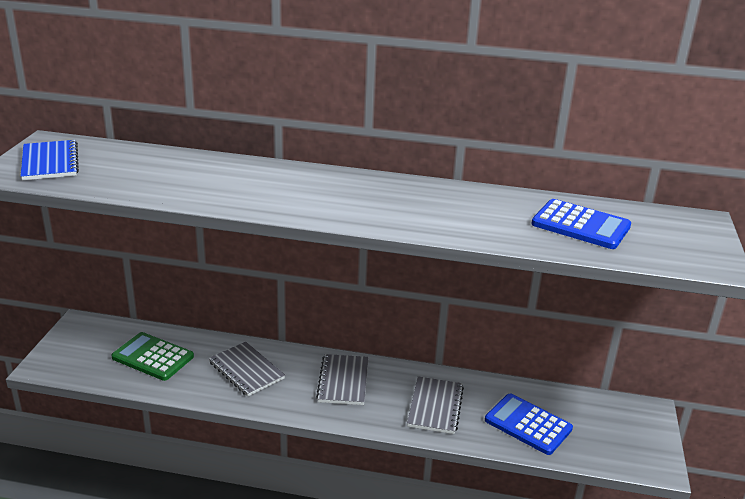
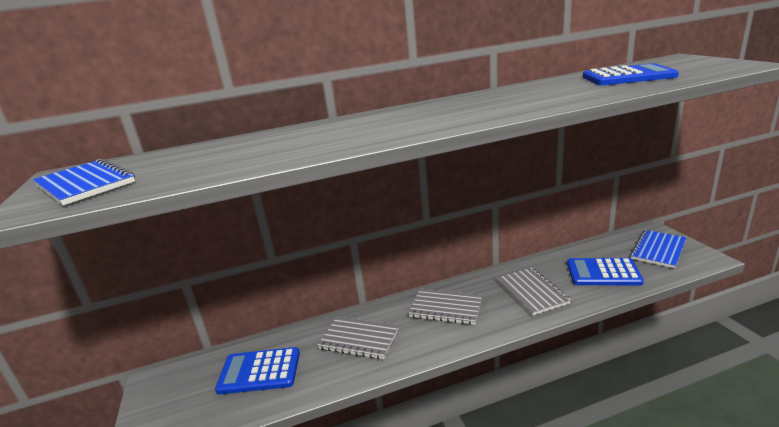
camera: 25 degrees left, 5 degrees down
(153, 357) = (259, 371): green calculator -> blue calculator
(343, 381) = (446, 308): grey notebook -> grey notebook turned 45 degrees counterclockwise
(621, 432) = (658, 250): none -> blue notebook

